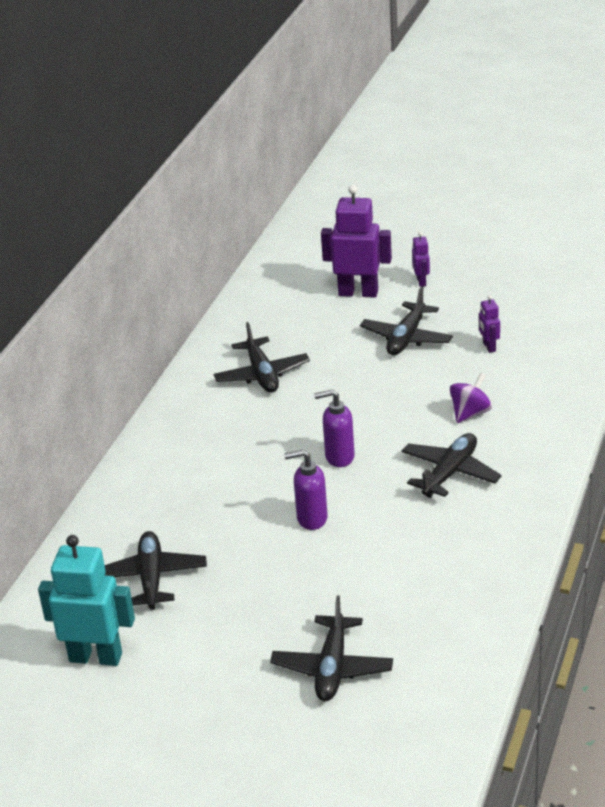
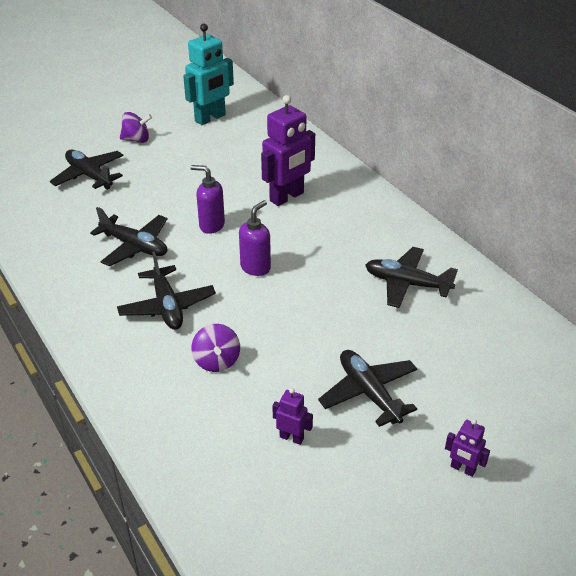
camera: 125 degrees right, 5 degrees up
(151, 578) = (244, 153): black plane -> black plane (134, 246)
(214, 686) = (136, 140): none -> purple spinning top
(311, 519) = (211, 225): purple soap dispenser -> purple soap dispenser turned 105 degrees counterclockwise
(358, 293) = (485, 409): purple robot -> purple robot (287, 197)

